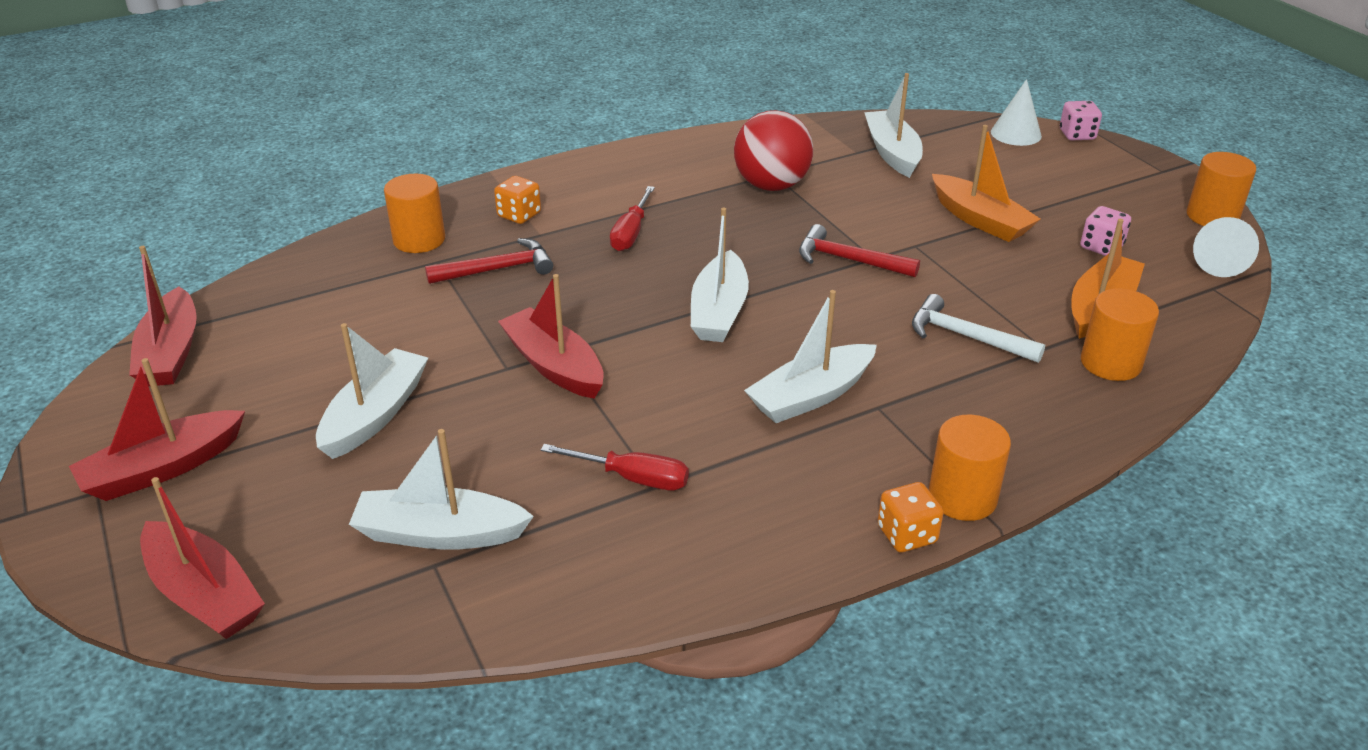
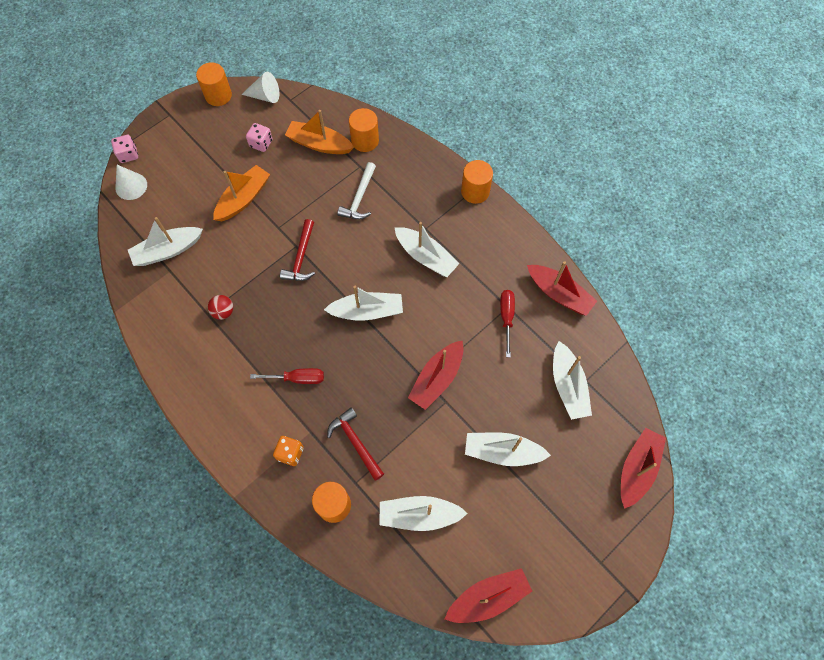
camera: 105 degrees left, 30 degrees up
(163, 468) = (575, 539): red boat -> red boat (559, 294)
(344, 309) = (419, 515): none -> white boat
(771, 185) = (223, 312): red ball -> red ball, size x0.49
(906, 535) = (503, 209): orange dice -> none

